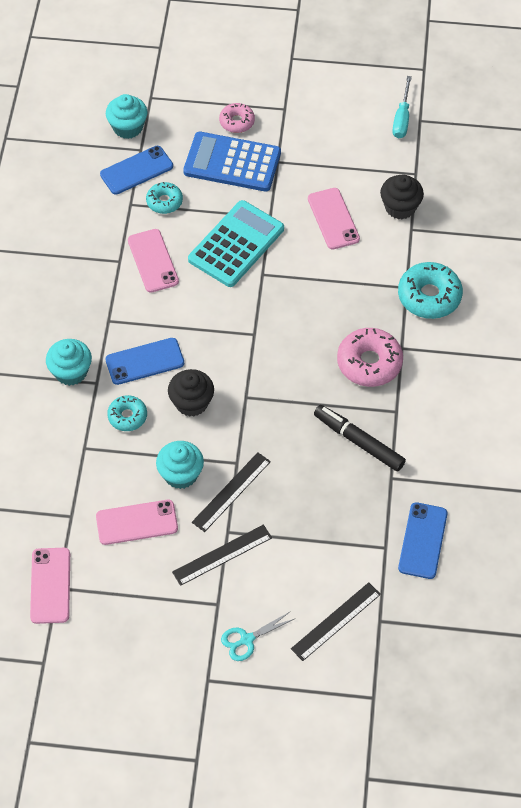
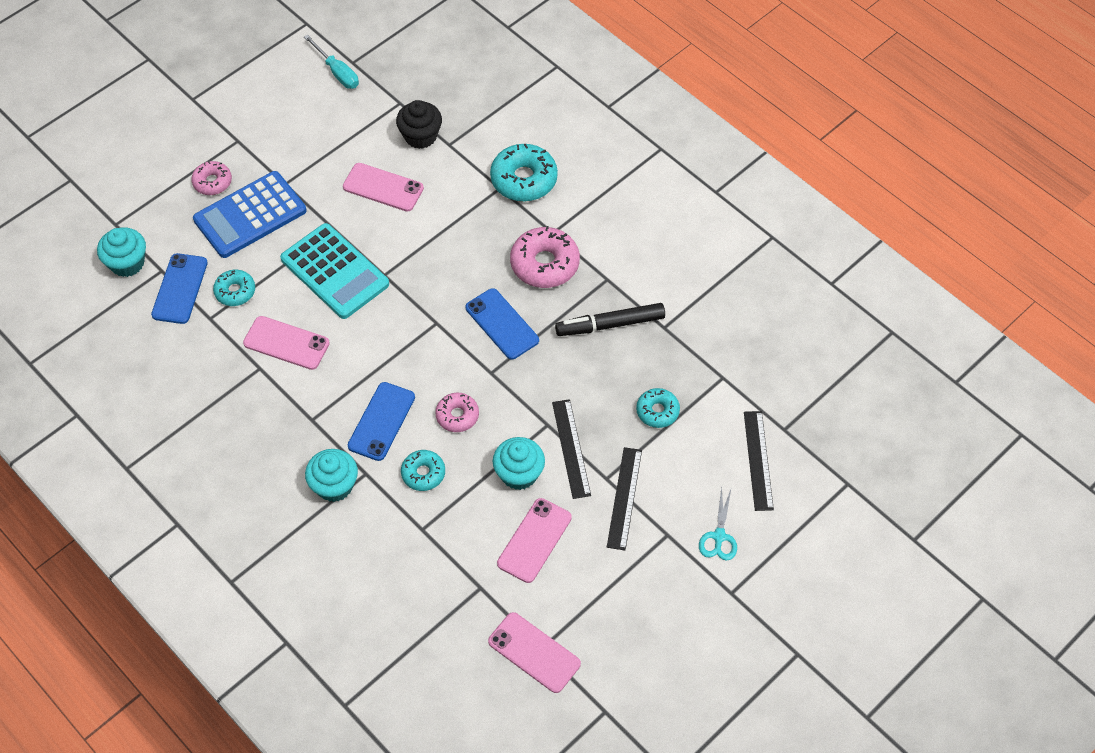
camera: 50 degrees left, 0 degrees up
(191, 402) = (457, 416): black cupcake -> pink donut
(236, 244) = (335, 271): turquoise calculator -> turquoise calculator turned 150 degrees clockwise
(314, 525) = (657, 411): none -> turquoise donut
(422, 540) = (739, 348): blue phone -> blue phone (502, 324)

